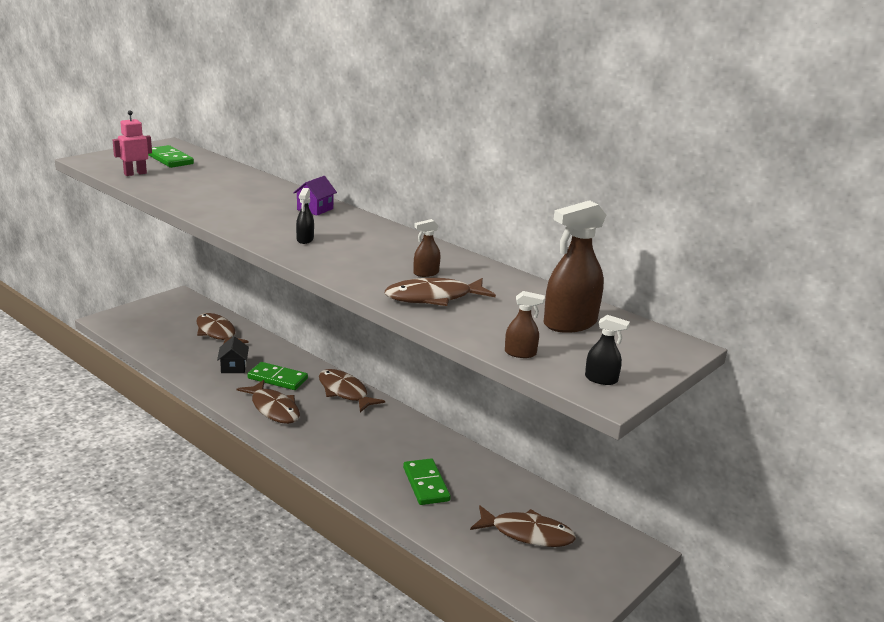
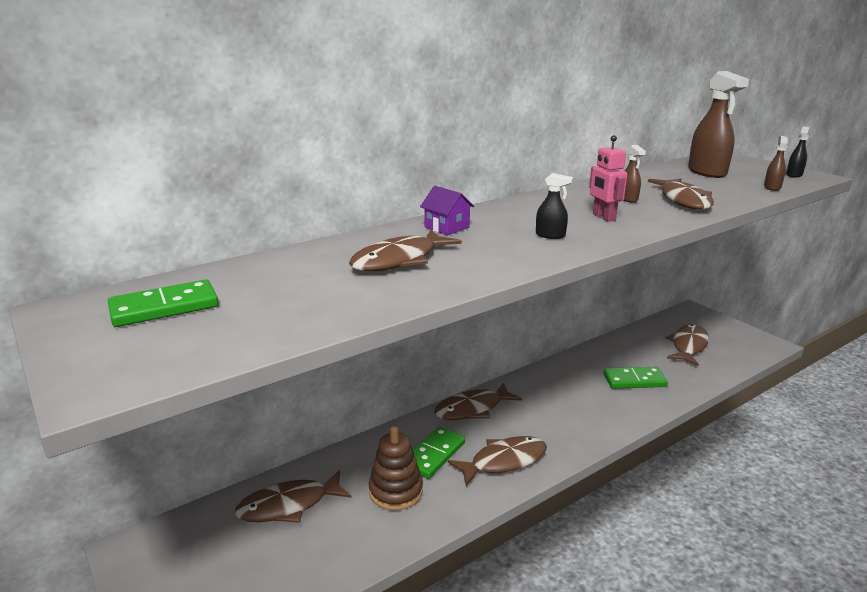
camera: 75 degrees left, 0 degrees up
(135, 173) = (233, 335): pink robot -> pink robot (603, 217)
(233, 367) = (396, 491): black house -> brown stacking toy
(243, 199) = (399, 260): none -> brown fish

